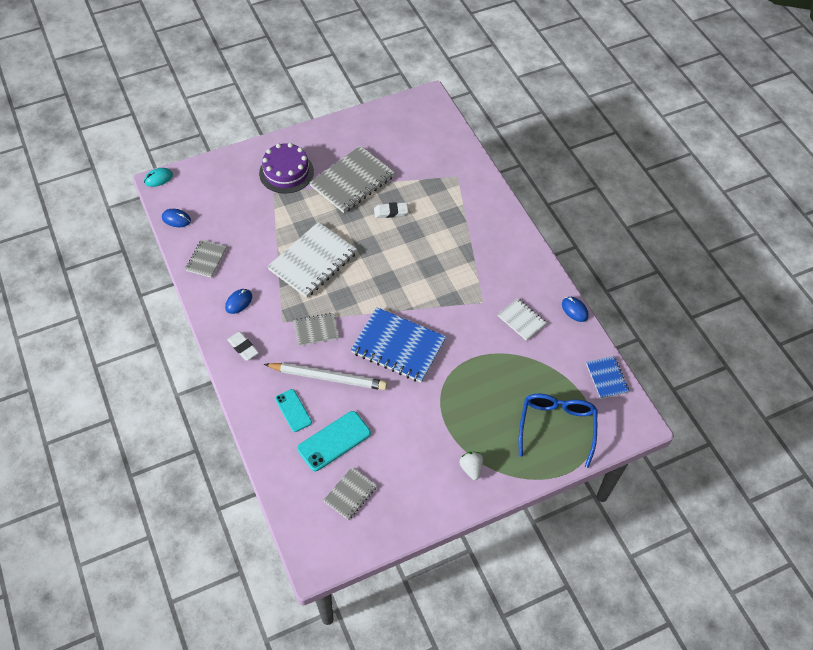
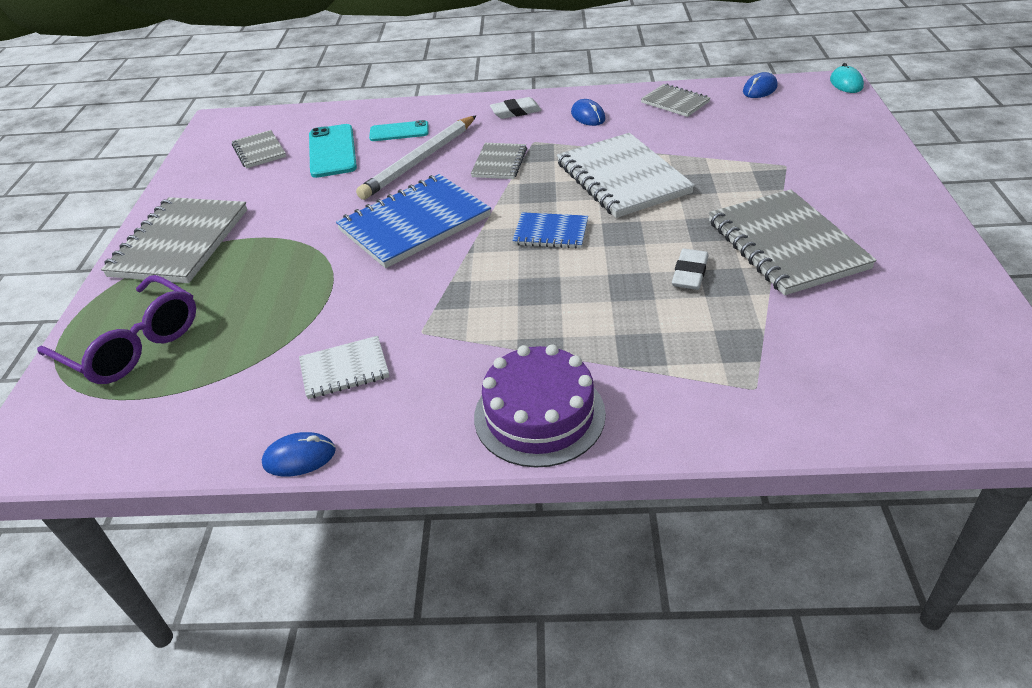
camera: 120 degrees right, 15 degrees down
(286, 172) = (830, 182): purple cake -> purple cake (539, 415)
(471, 468) = (180, 243): white strawberry -> grey notebook
(556, 427) = (133, 344): blue glasses -> purple glasses
(607, 378) = (132, 445): blue notebook -> blue notebook (551, 233)

